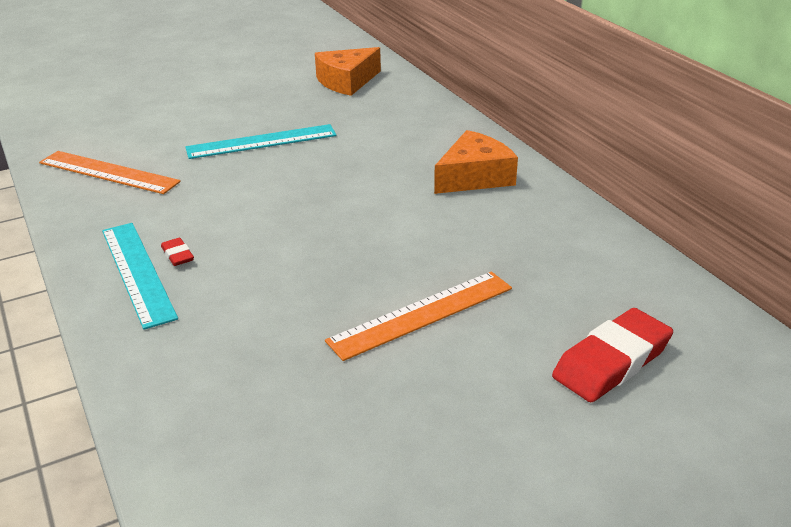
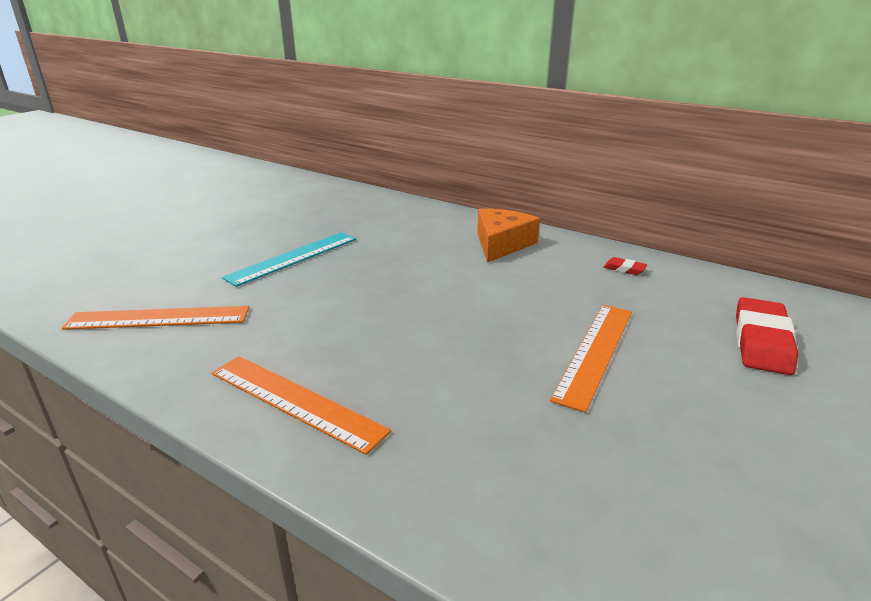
camera: 30 degrees left, 5 degrees down
(137, 272) = (295, 401): turquoise ruler -> orange ruler
(177, 255) = (320, 372): red eraser -> red eraser (624, 269)
(347, 81) = (317, 201): orange cheese -> none

